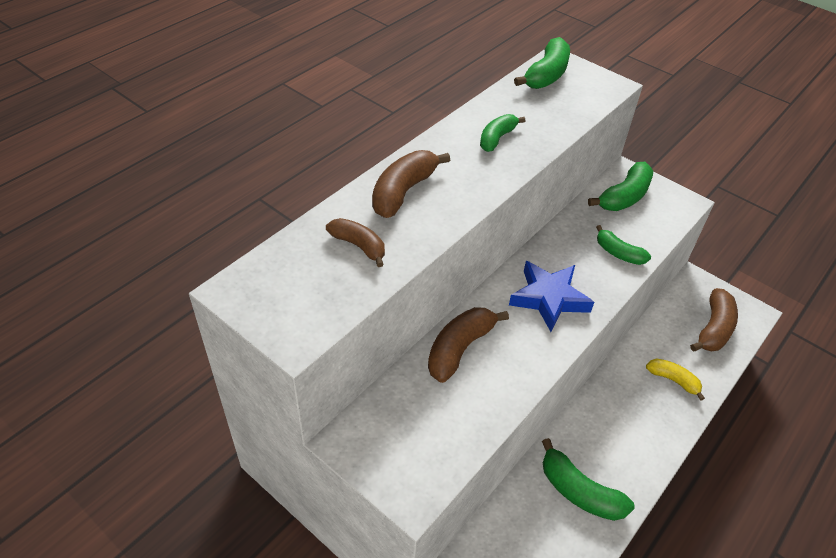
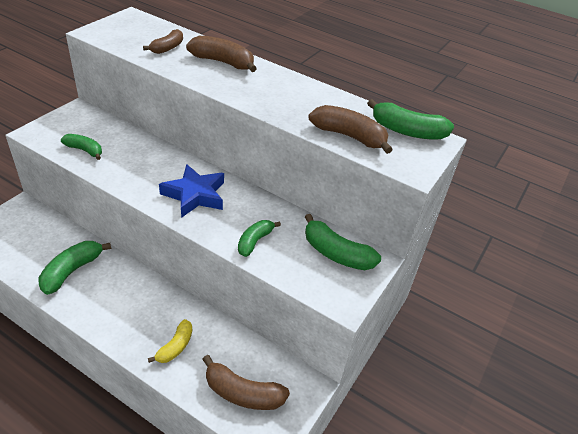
camera: 80 degrees right, 5 degrees down
(460, 348) = (145, 150): brown banana -> brown banana (349, 136)
(497, 138) = (298, 101): green banana -> green banana (85, 150)

